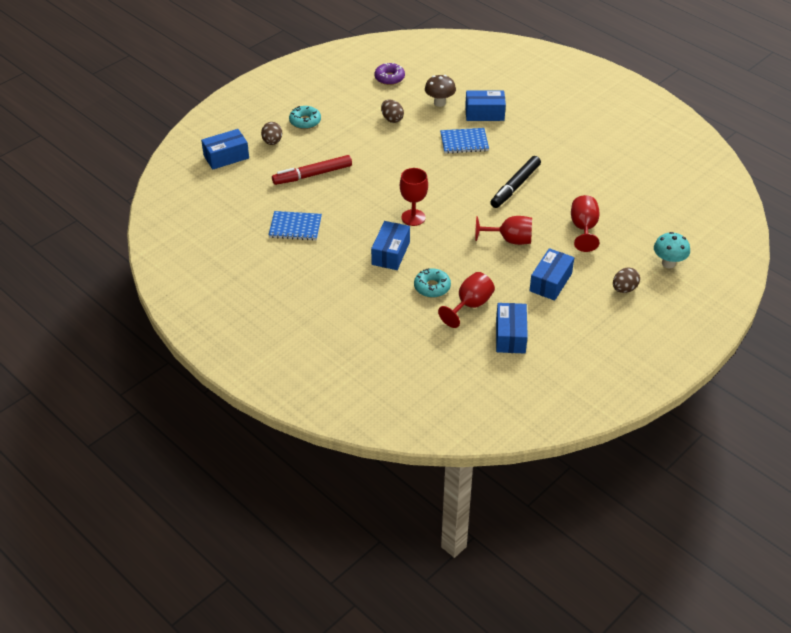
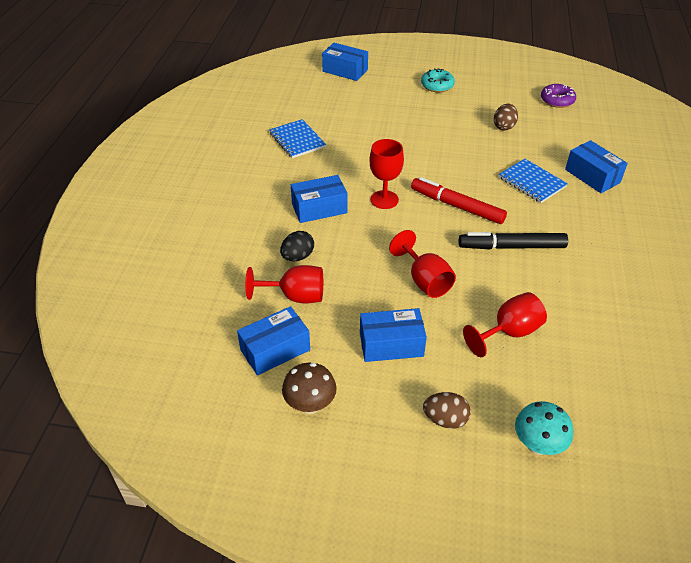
camera: 55 degrees right, 0 degrees up
(272, 142) = (390, 82): brown egg -> none
(312, 175) = (374, 119): red marker -> red marker (457, 206)
(432, 287) = (297, 257): turquoise donut -> black egg
(439, 103) = (566, 142): brown mushroom -> brown mushroom (310, 405)

